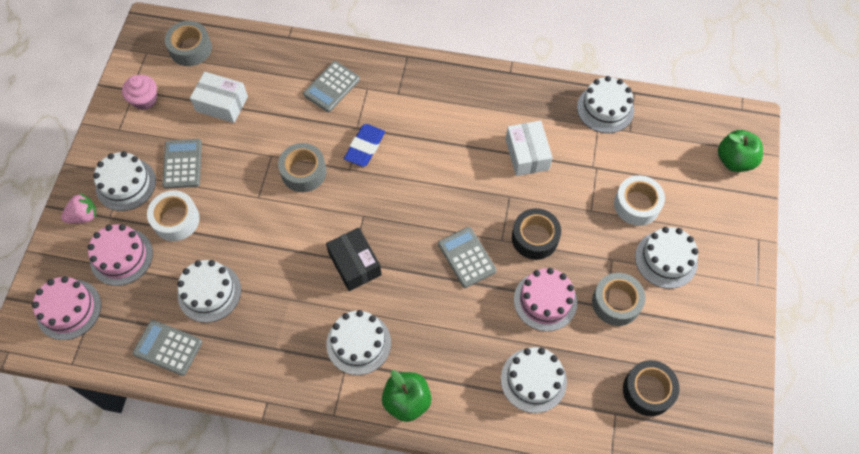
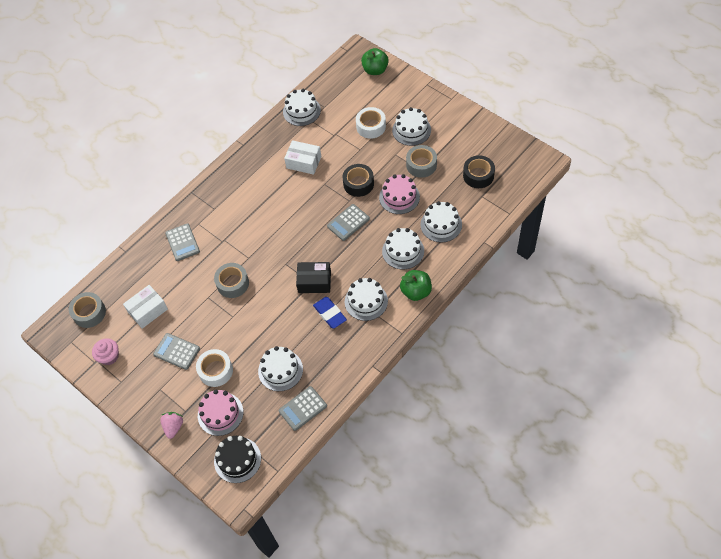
camera: 55 degrees left, 5 degrees down
(69, 309) = (237, 460): pink cake -> black cake
(126, 184) = (167, 392): white cake -> white cake (403, 251)
(365, 147) = (239, 243): blue eraser -> blue eraser (330, 314)
(466, 257) = (348, 222): grey calculator -> grey calculator turned 45 degrees counterclockwise

